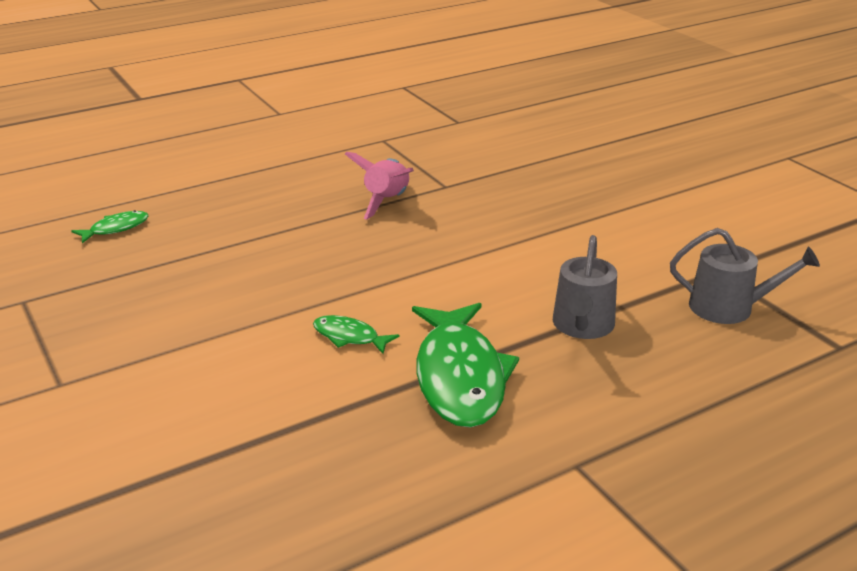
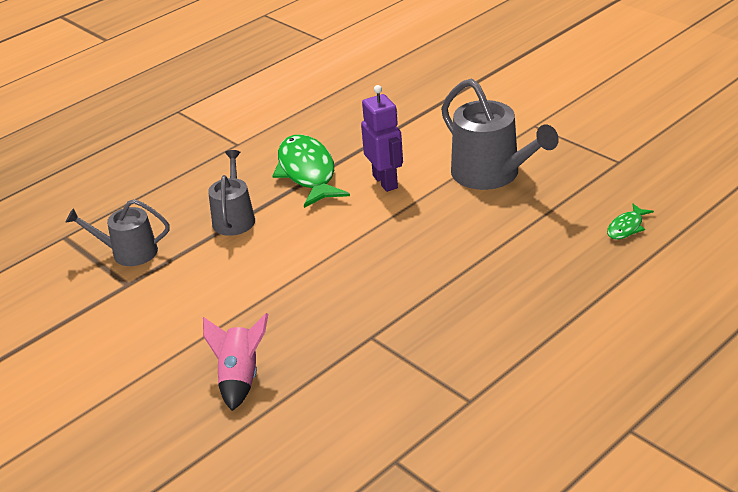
camera: 170 degrees right, 5 degrees up
(198, 317) = (492, 174): none -> grey watering can
(349, 337) = (385, 182): green fish -> purple robot
(387, 201) = (418, 304): pink rocket -> pink rocket (240, 377)

